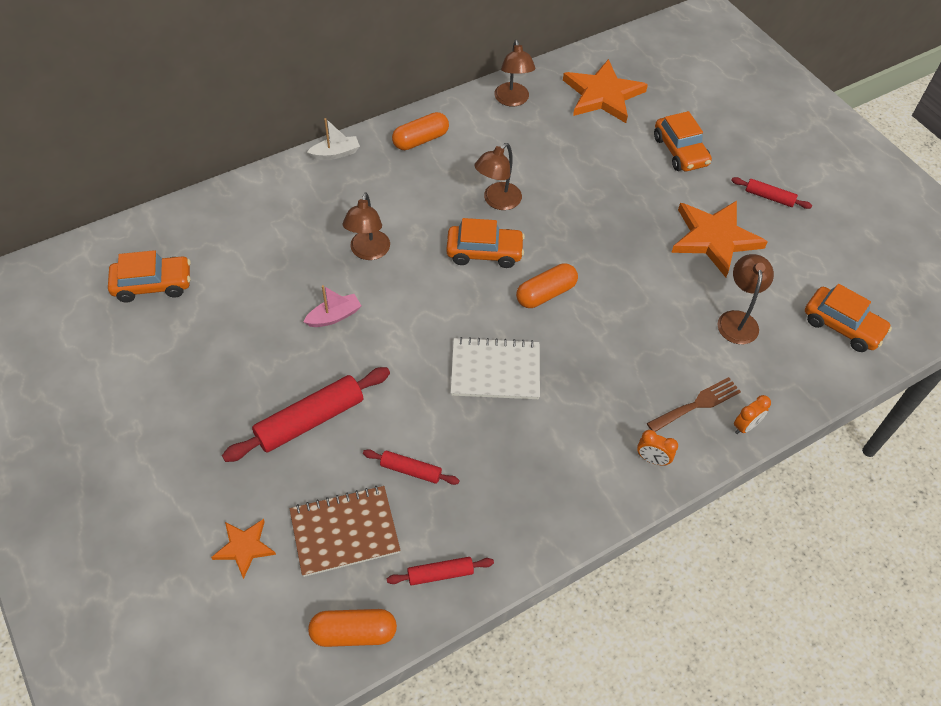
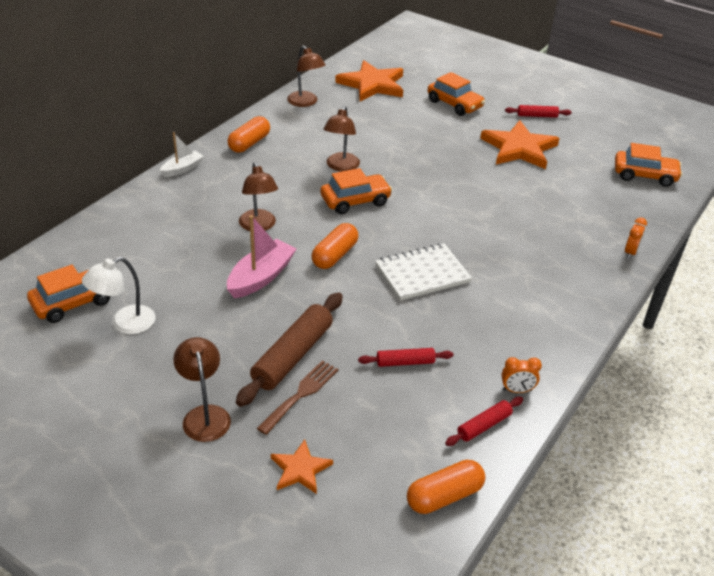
camera: 25 degrees left, 15 degrees down
(183, 325) = (125, 323): none -> white lamp
(310, 420) = (292, 356): red rolling pin -> brown rolling pin
(334, 316) = (261, 277): pink boat -> pink boat, size x1.60
(344, 532) = (382, 425): brown notebook -> none
(545, 293) = (423, 214): orange capsule -> orange capsule (334, 255)
(652, 459) = (583, 293): orange clock -> orange clock (517, 390)
(697, 404) = (587, 249): brown fork -> brown fork (301, 394)
(737, 320) = (573, 191): brown lamp -> brown lamp (204, 415)

